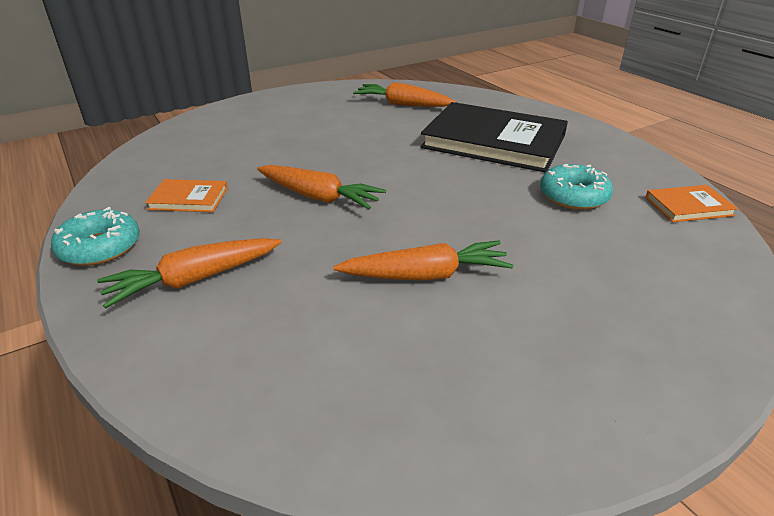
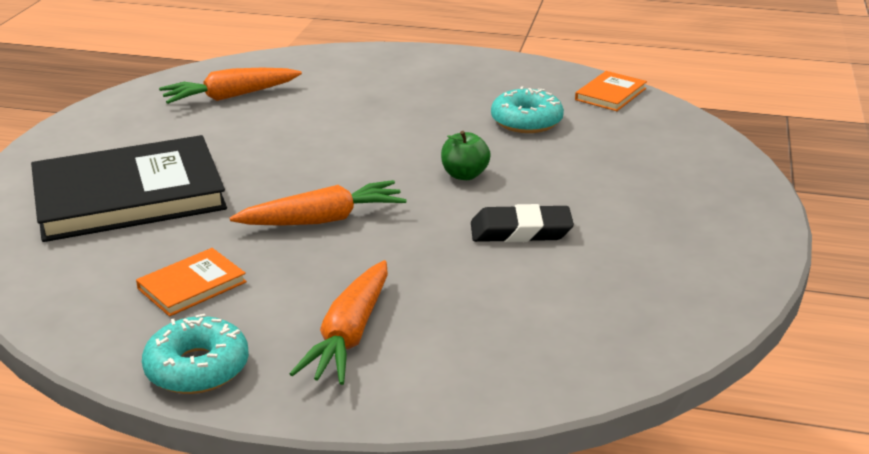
camera: 45 degrees left, 5 degrees down
(426, 275) = (521, 231): orange carrot -> black eraser
(458, 213) = (464, 175): none -> green apple
(493, 142) = (389, 100): black book -> black book (129, 195)

